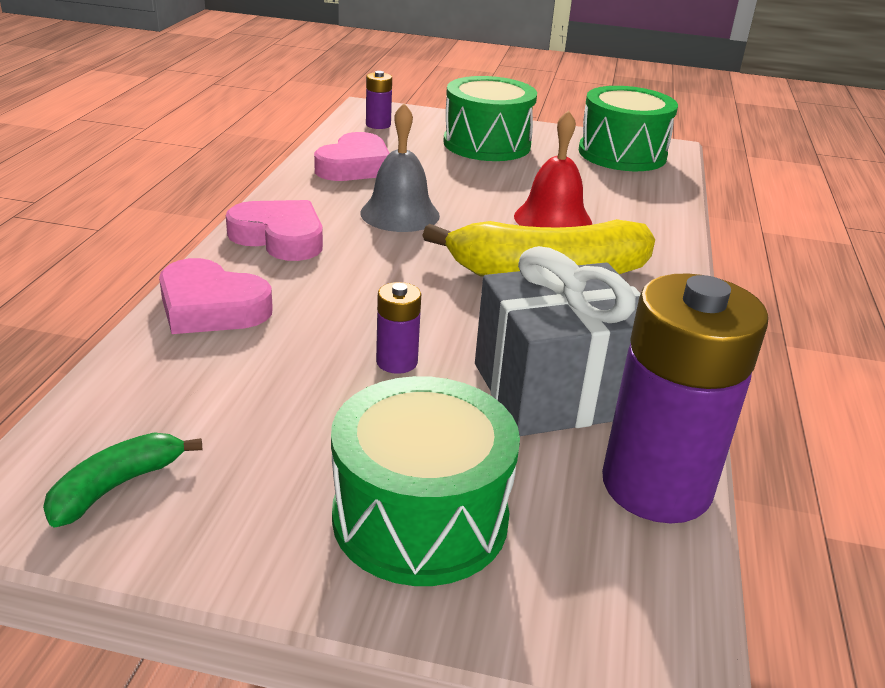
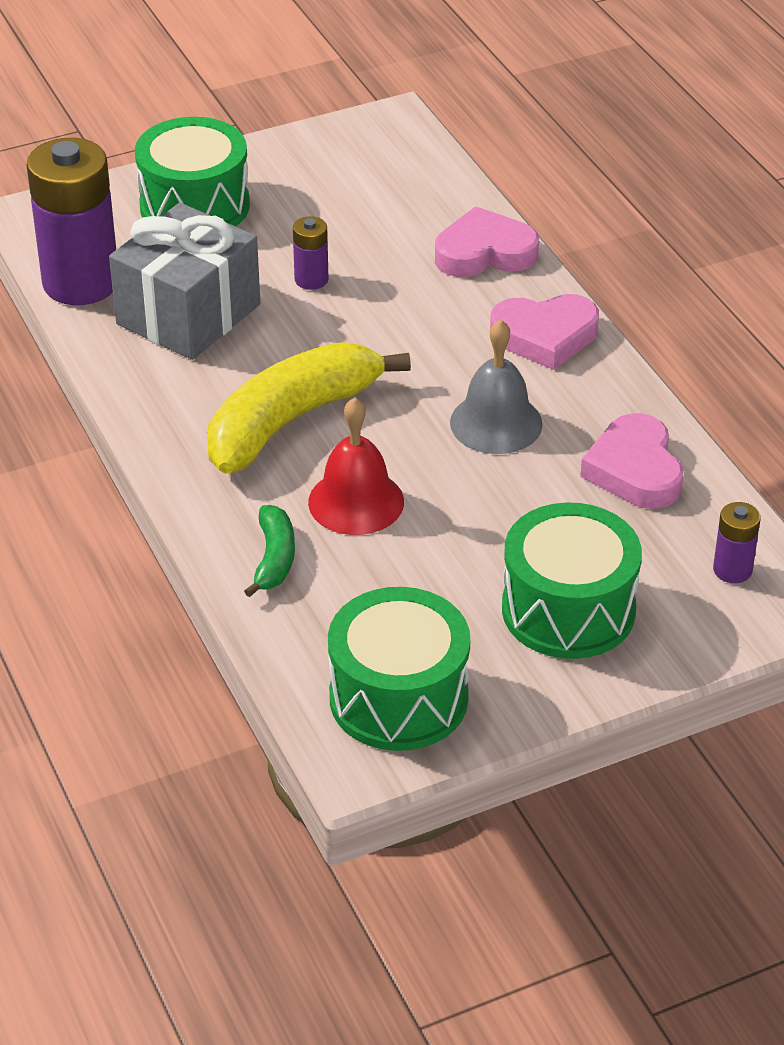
camera: 145 degrees right, 10 degrees up
(116, 486) = (358, 147): green banana -> green banana (274, 558)

